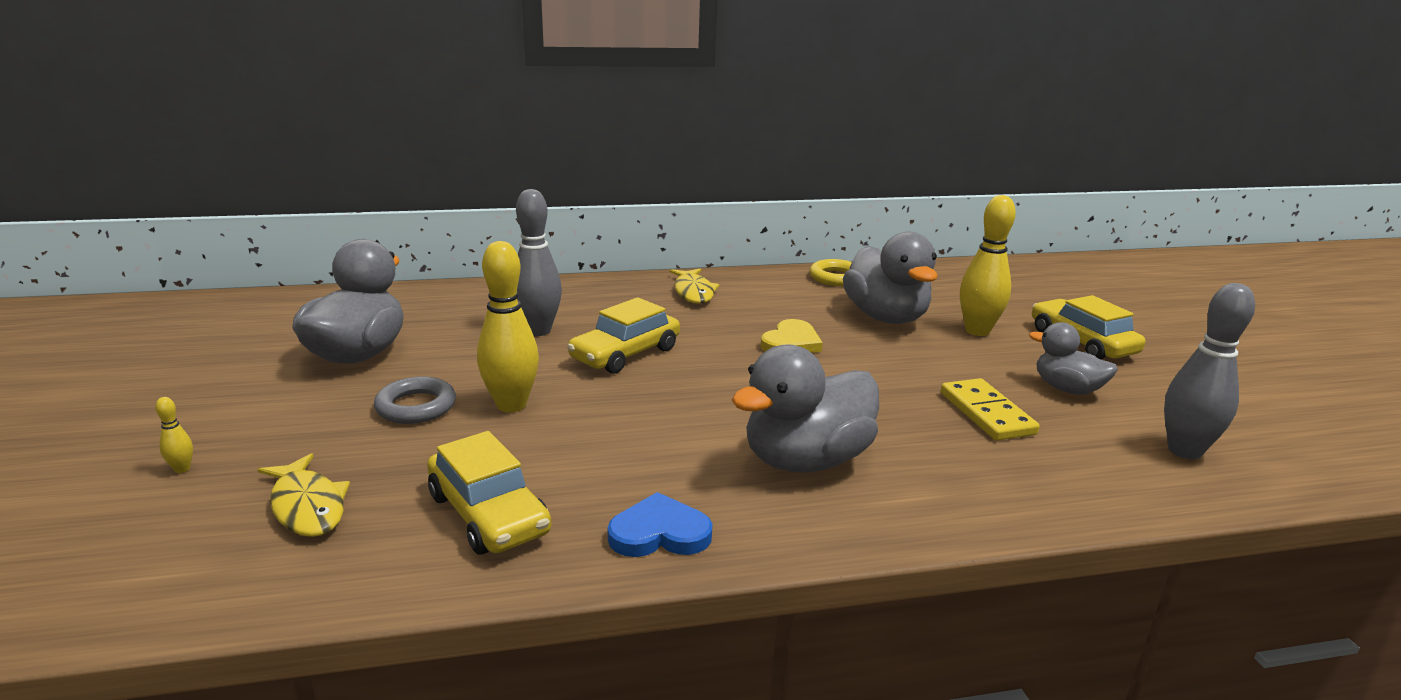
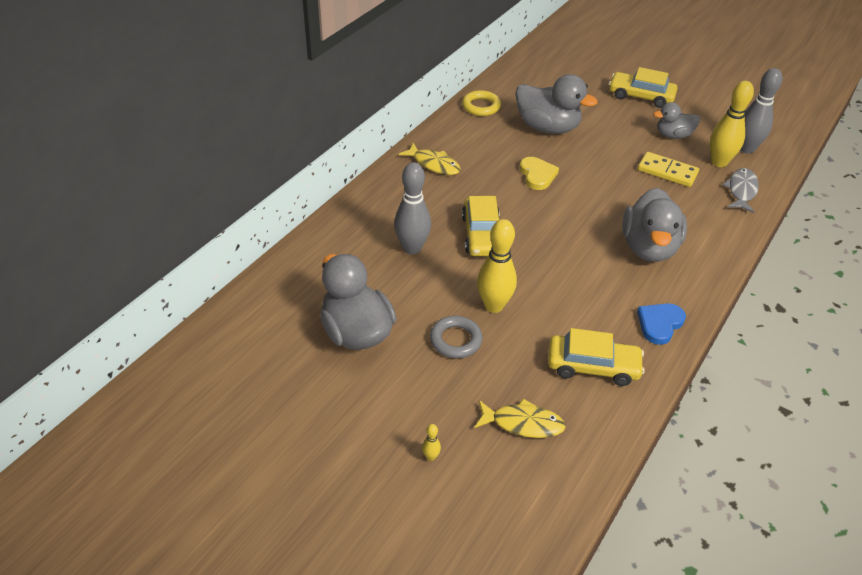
camera: 45 degrees left, 20 degrees up
(977, 331) = (595, 113): yellow bowling pin -> yellow bowling pin (719, 162)
(1087, 484) = (741, 191): none -> grey fish

